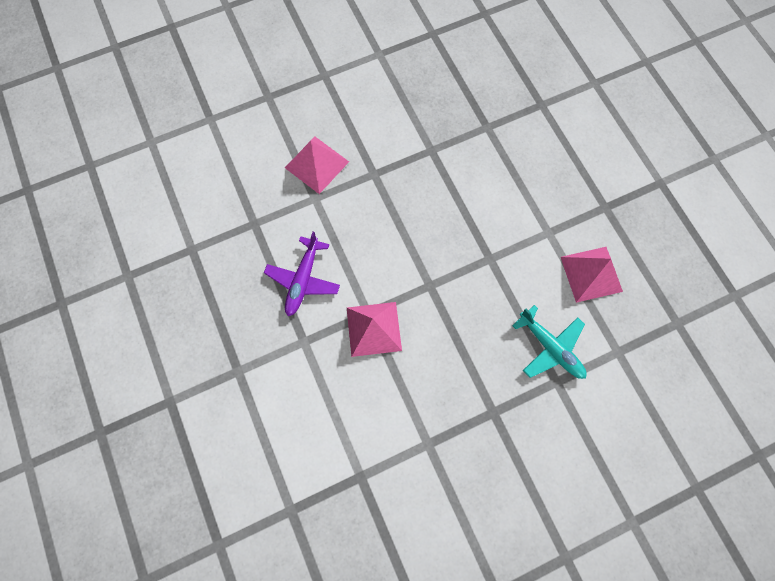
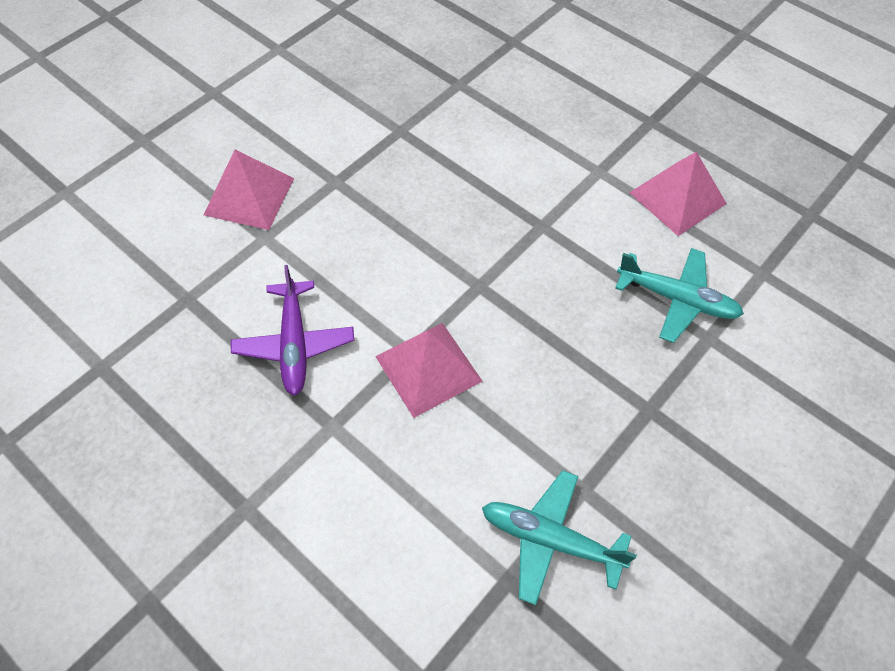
camera: 25 degrees left, 15 degrees down
(394, 465) = (550, 540): none -> turquoise plane

